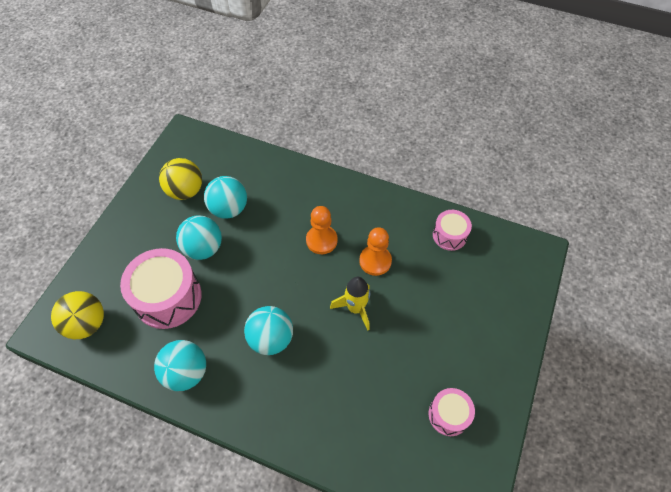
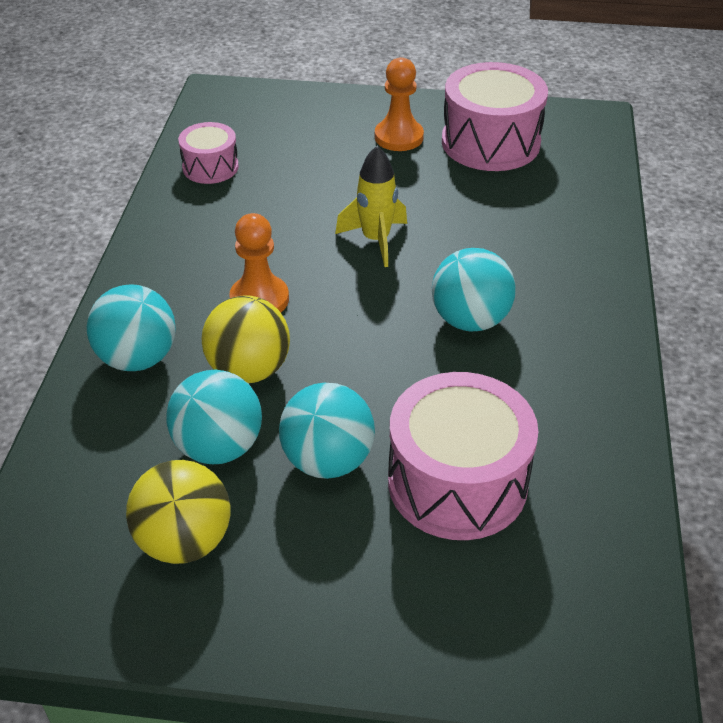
camera: 105 degrees left, 15 degrees down
(87, 324) = (575, 601): yellow ball -> yellow ball (249, 370)
(186, 372) = (582, 408): turquoise ball -> turquoise ball (138, 358)
(375, 261) = (282, 233): orange pawn -> orange pawn (399, 137)
(448, 415) = (490, 142): pink drum -> pink drum, size x1.82

